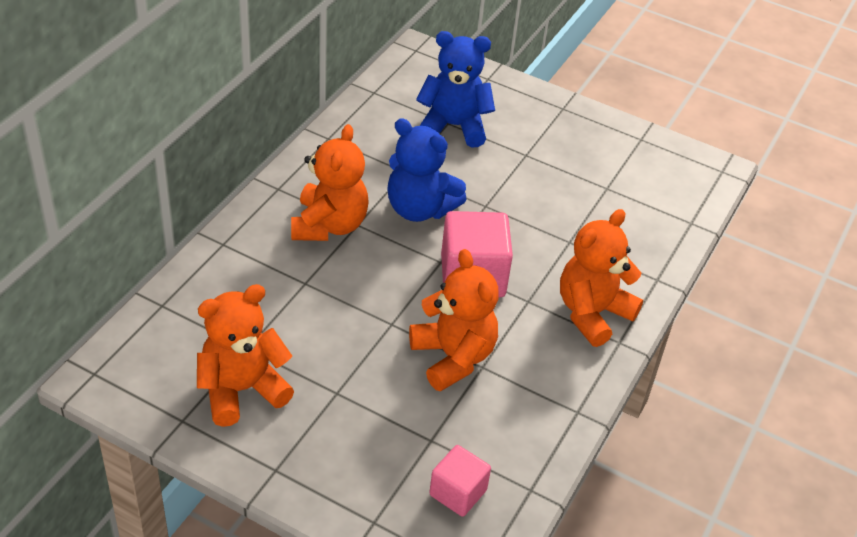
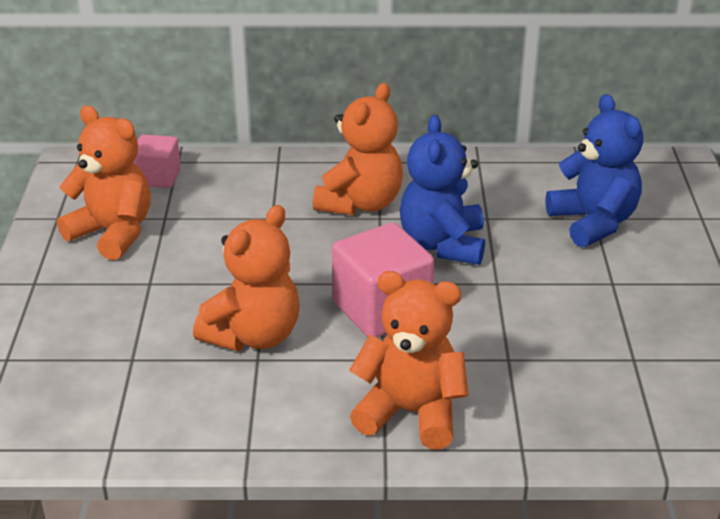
camera: 65 degrees right, 10 degrees down
(329, 225) = (360, 203): orange teddy bear -> orange teddy bear turned 45 degrees counterclockwise
(458, 492) = (75, 399): pink cube -> pink cube (158, 177)

